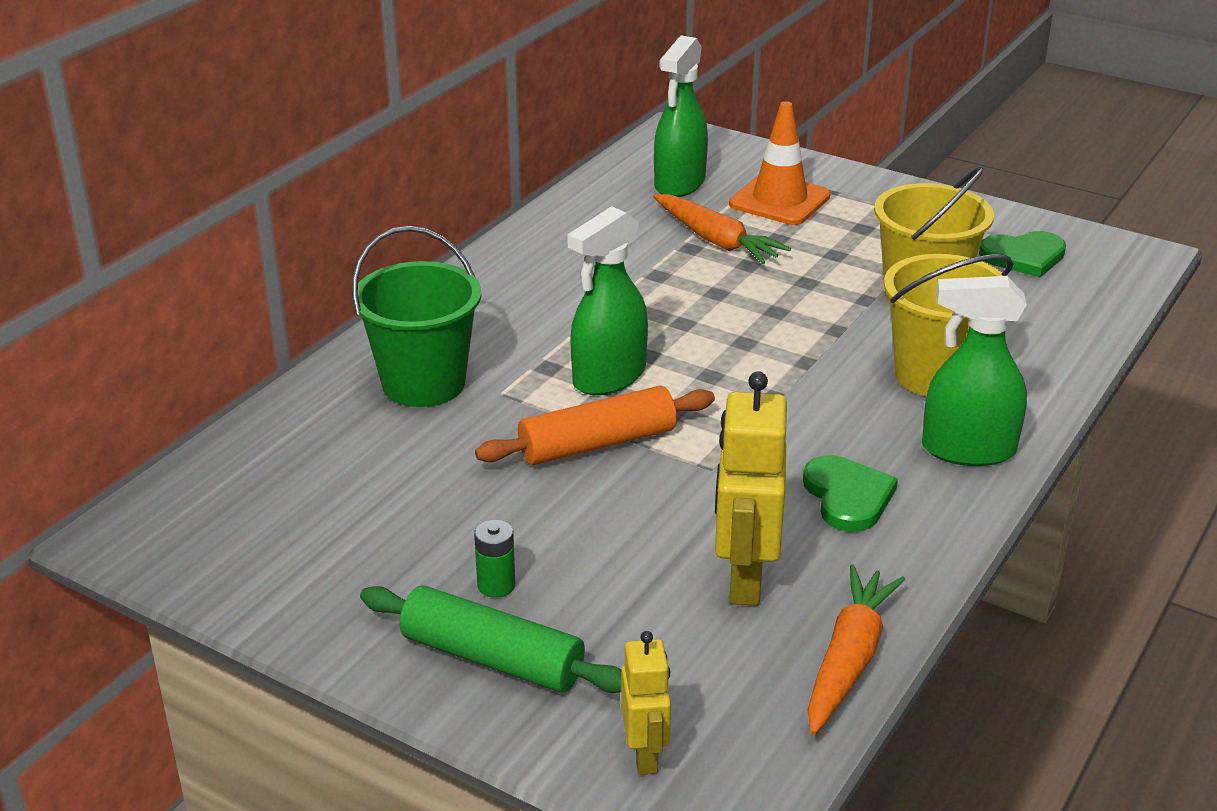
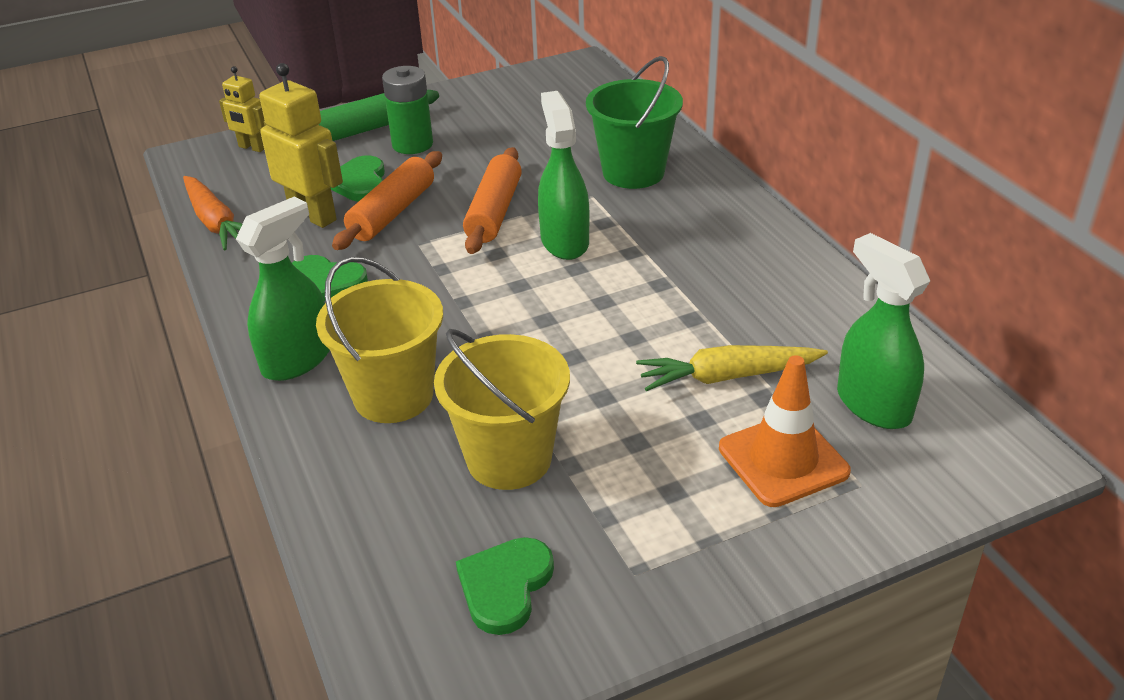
camera: 125 degrees right, 5 degrees up
(496, 585) = (412, 144): green battery -> green battery, size x1.81
(635, 582) = (359, 182): none -> green heart
(672, 518) = (392, 212): none -> orange rolling pin
(716, 240) = (727, 376): orange carrot -> yellow carrot

